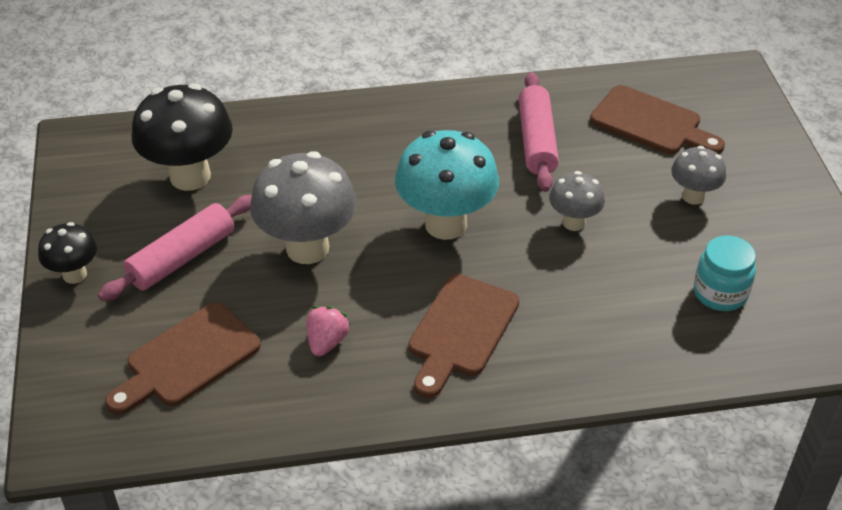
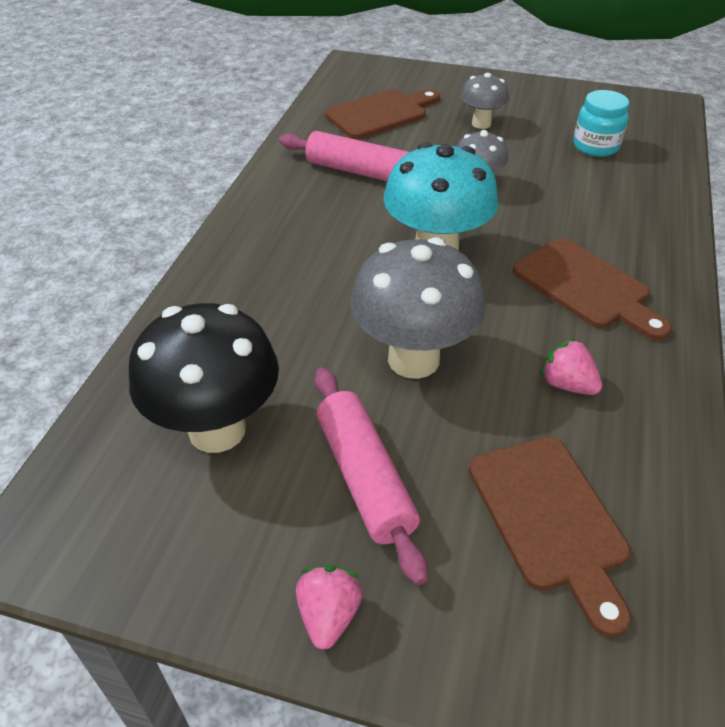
camera: 65 degrees left, 0 degrees up
(75, 275) = (328, 615): black mushroom -> pink strawberry

